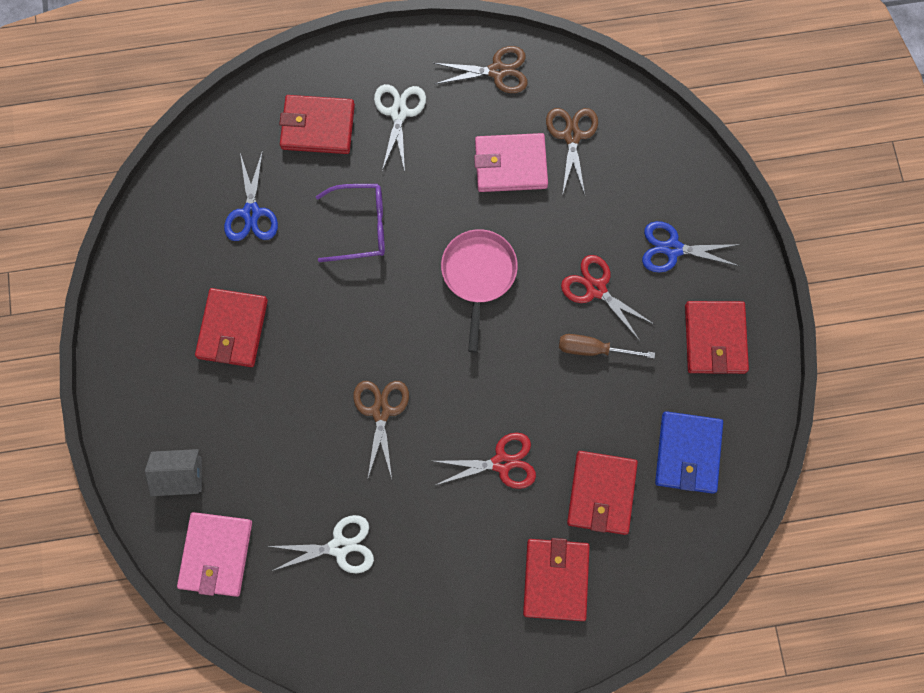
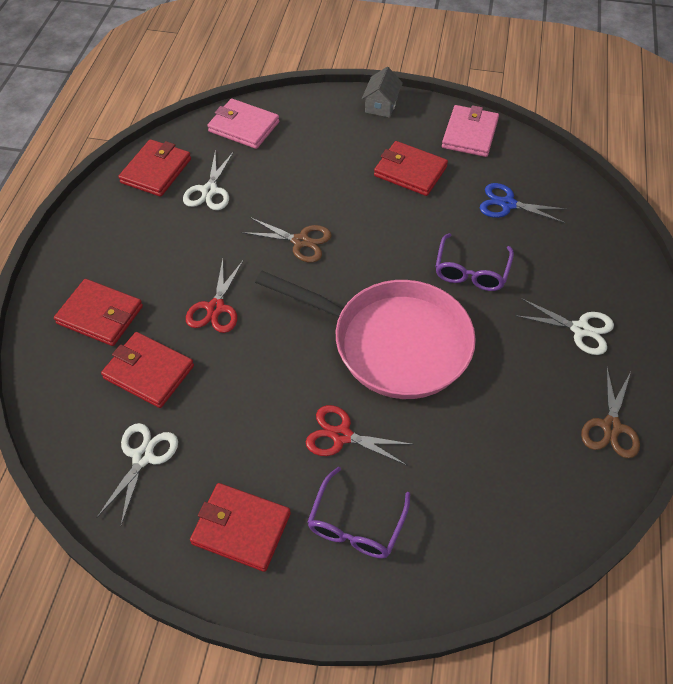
camera: 110 degrees right, 20 degrees down
(180, 475) = (310, 121): grey house -> grey house (381, 105)
(318, 127) = (579, 266): red wallet -> red wallet (156, 171)
(478, 275) = (393, 343): pink pan -> pink pan, size x1.83
(510, 165) = (499, 404): pink wallet -> pink wallet (469, 134)
(572, 135) = (518, 472): brown scissors -> none
(593, 349) = (281, 411): brown screwdriver -> none
(596, 288) = (341, 435): red scissors -> red scissors turned 135 degrees counterclockwise
(672, 248) = (356, 524): blue scissors -> purple glasses
(688, 453) = (143, 456): blue wallet -> white scissors

